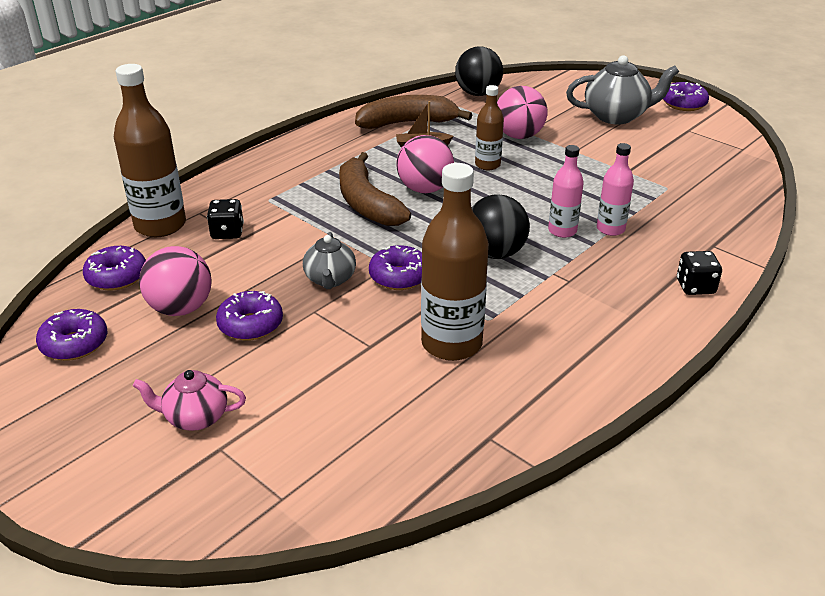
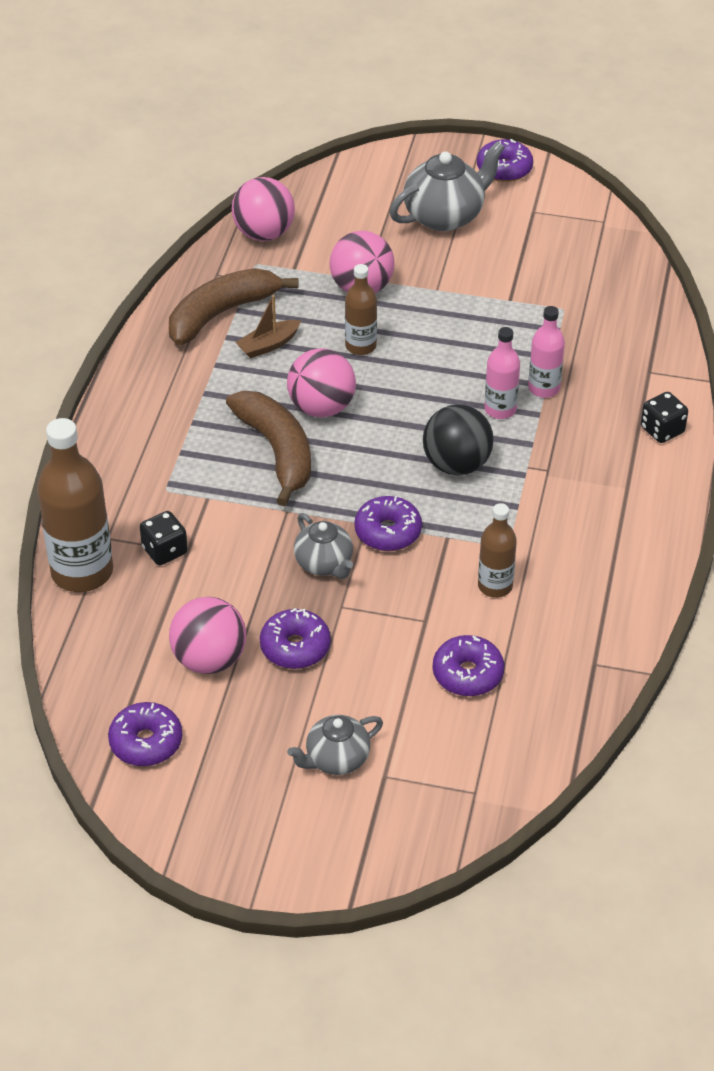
camera: 30 degrees left, 10 degrees up
(117, 277) = (105, 653): purple donut -> purple donut (467, 674)
(195, 417) = (336, 759): pink teapot -> grey teapot
(367, 203) = (277, 452): brown banana -> brown banana turned 150 degrees counterclockwise
(451, 343) = (495, 586): brown bottle -> brown bottle, size x0.56
(478, 93) = (264, 233): black ball -> pink ball

